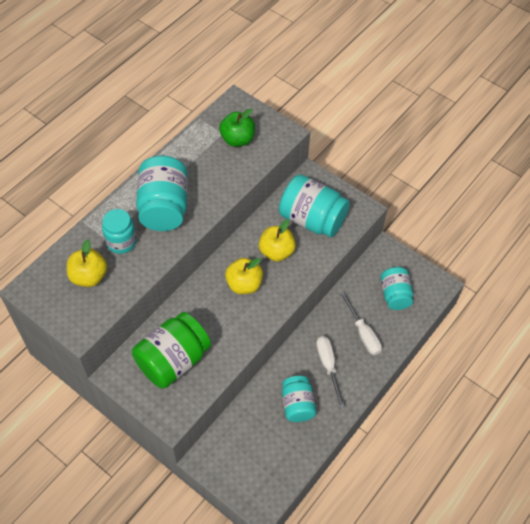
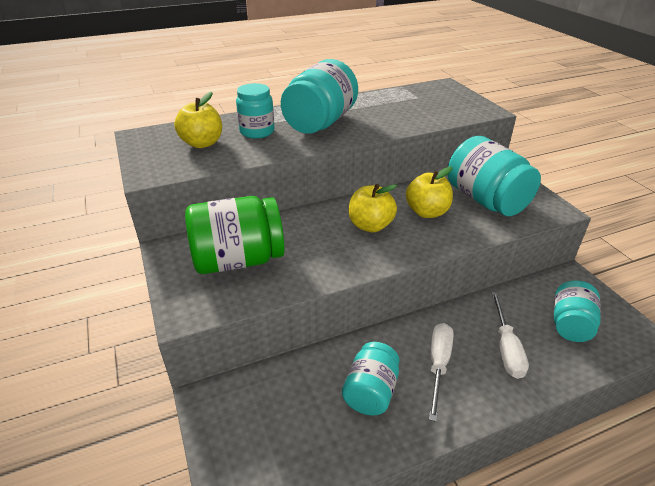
camera: 30 degrees right, 20 degrees down
(237, 139) = (431, 103): green apple -> none

